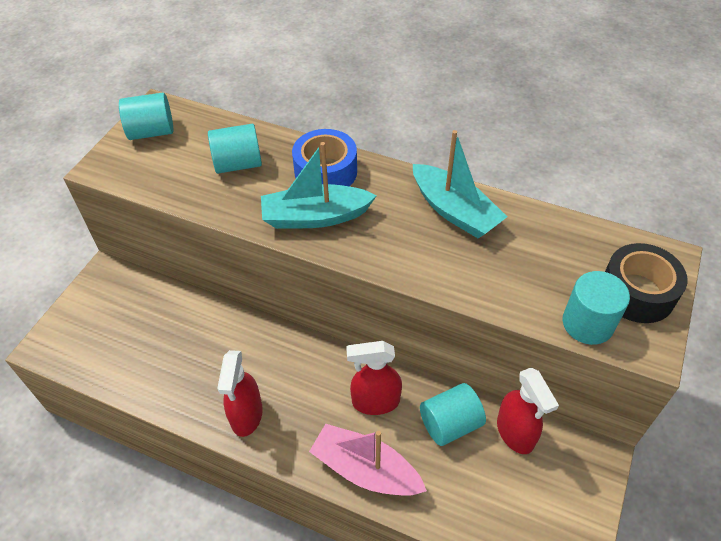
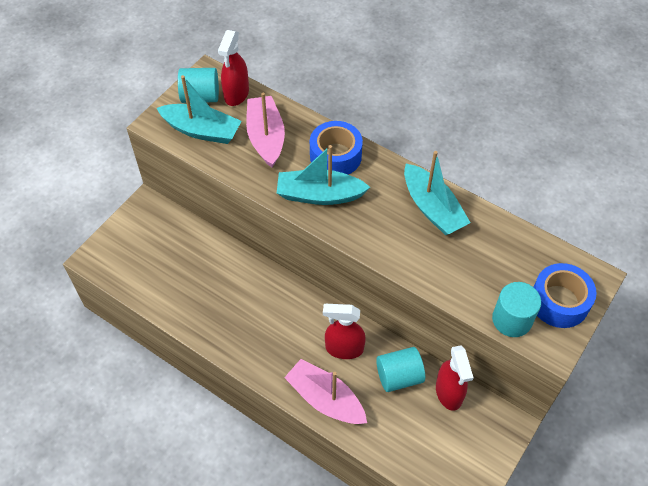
camera: 10 degrees right, 5 degrees up
(158, 167) = (201, 130): none -> turquoise boat
(238, 164) = (266, 137): turquoise cylinder -> pink boat
(246, 415) = (242, 341): red spray bottle -> red spray bottle (236, 94)
(637, 292) = (559, 302): black tape -> blue tape

